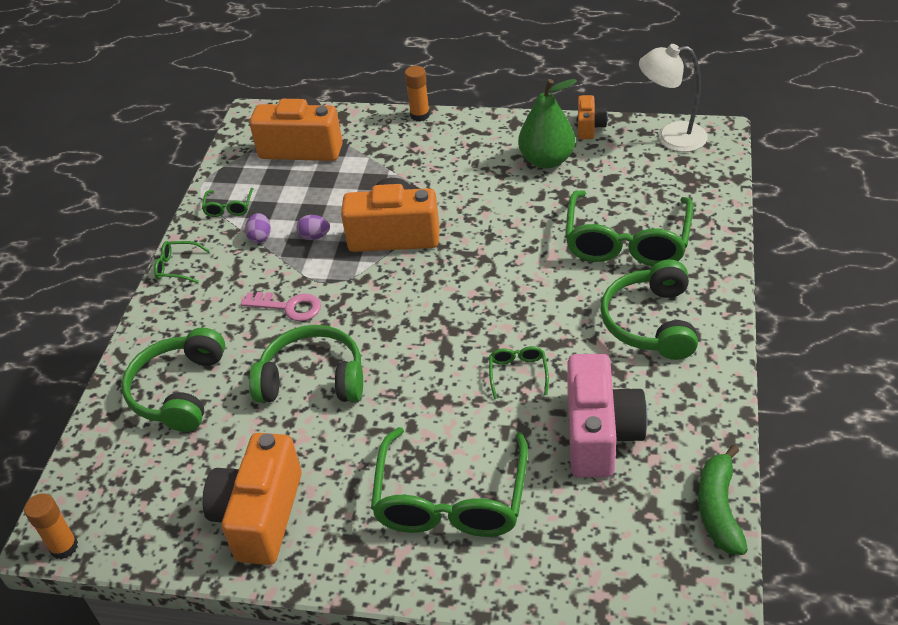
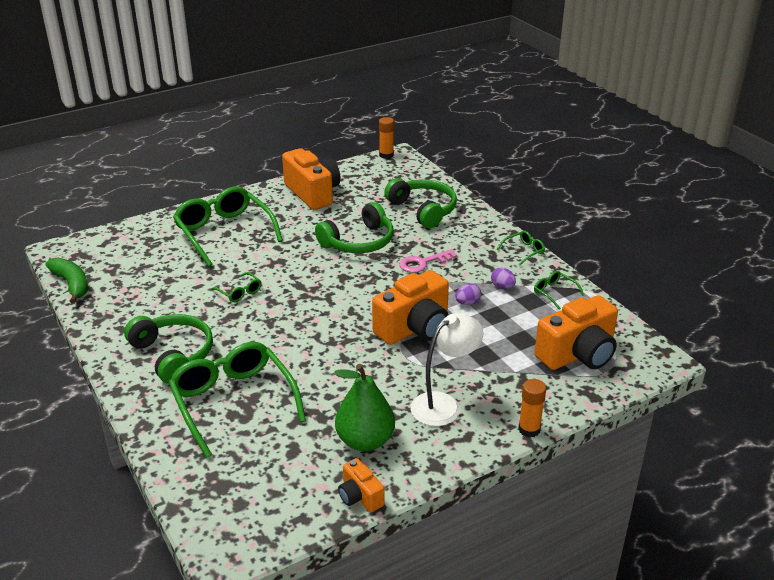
camera: 135 degrees right, 10 degrees down
(600, 434) = (163, 286): pink camera -> none
(671, 137) = (268, 525): white lamp -> white lamp (444, 404)

